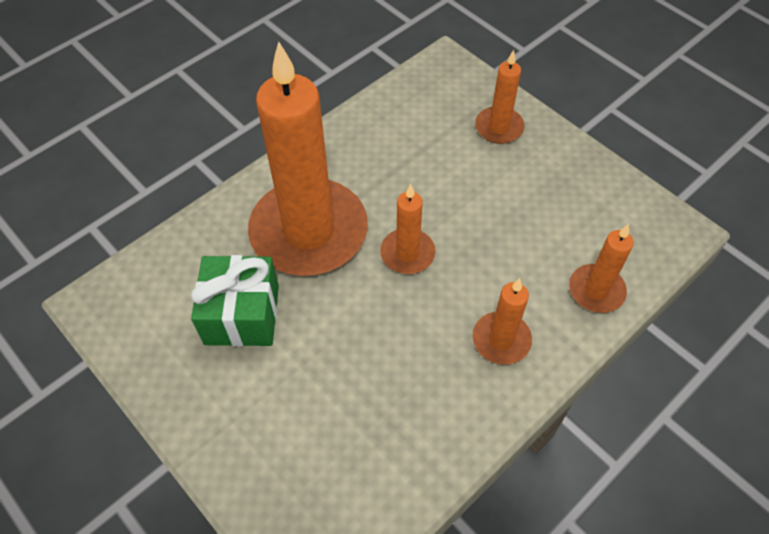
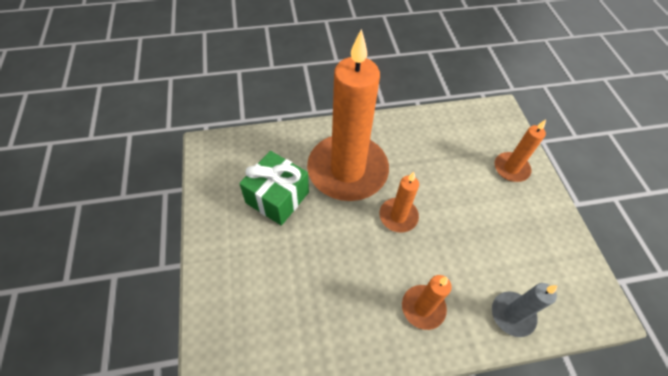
camera: 30 degrees right, 0 degrees up
(596, 290) = (512, 314): orange candle -> grey candle

